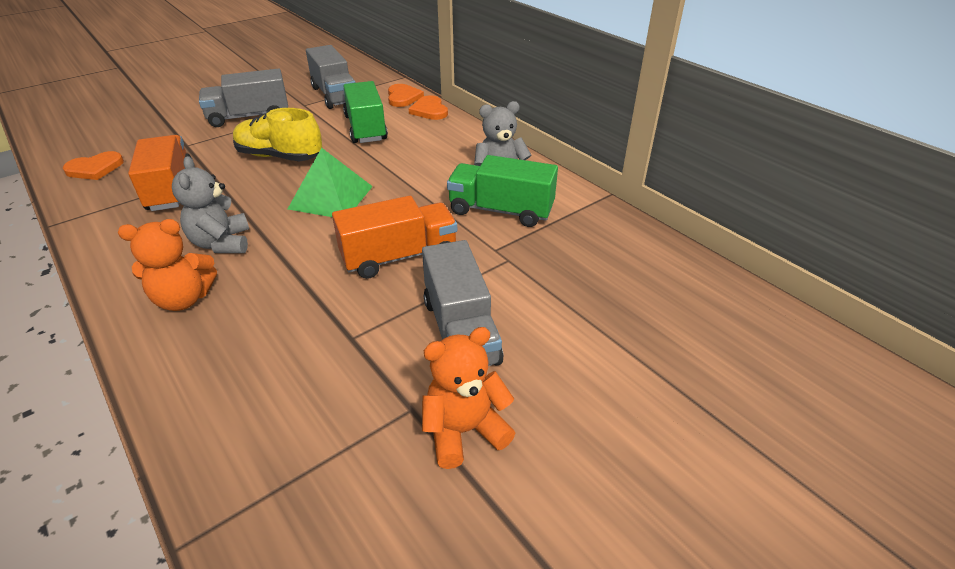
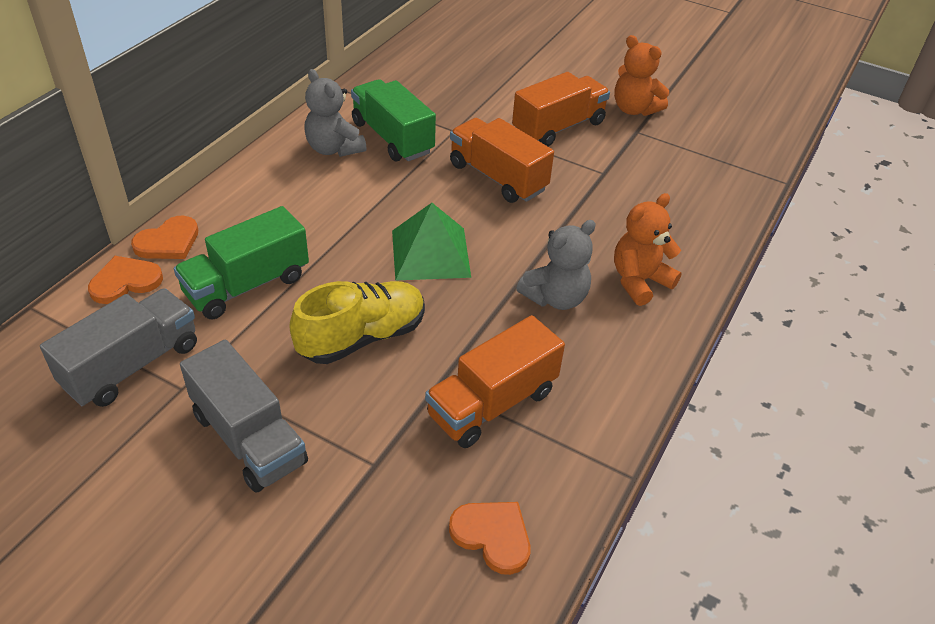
camera: 115 degrees left, 5 degrees up
(184, 299) = (639, 281): orange teddy bear -> orange teddy bear turned 90 degrees counterclockwise
(279, 156) = (362, 337): yellow shoe -> yellow shoe turned 120 degrees counterclockwise
(460, 331) = (558, 127): grey truck -> orange truck
(501, 210) = (392, 138): green truck -> green truck turned 150 degrees clockwise

